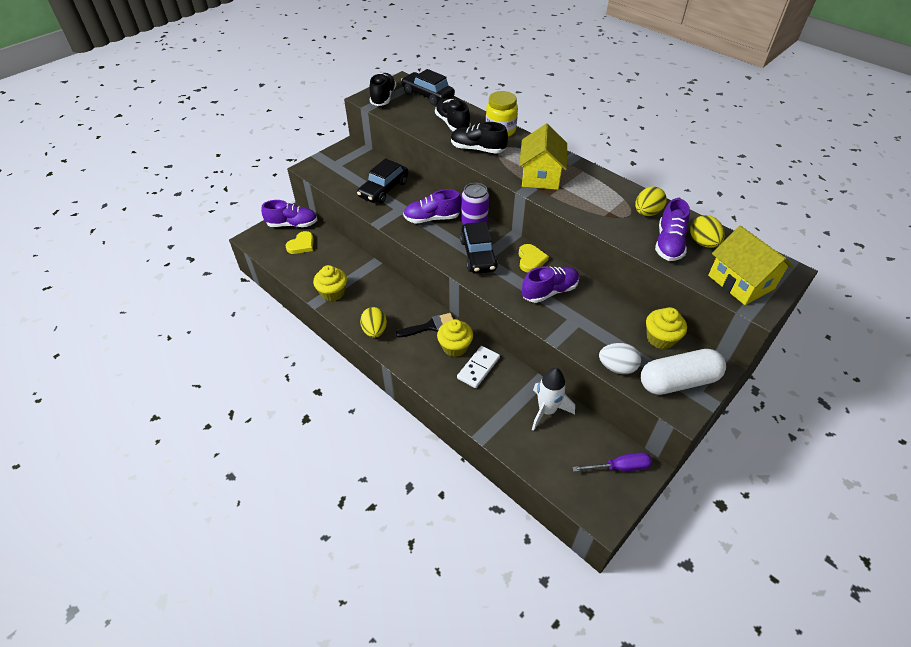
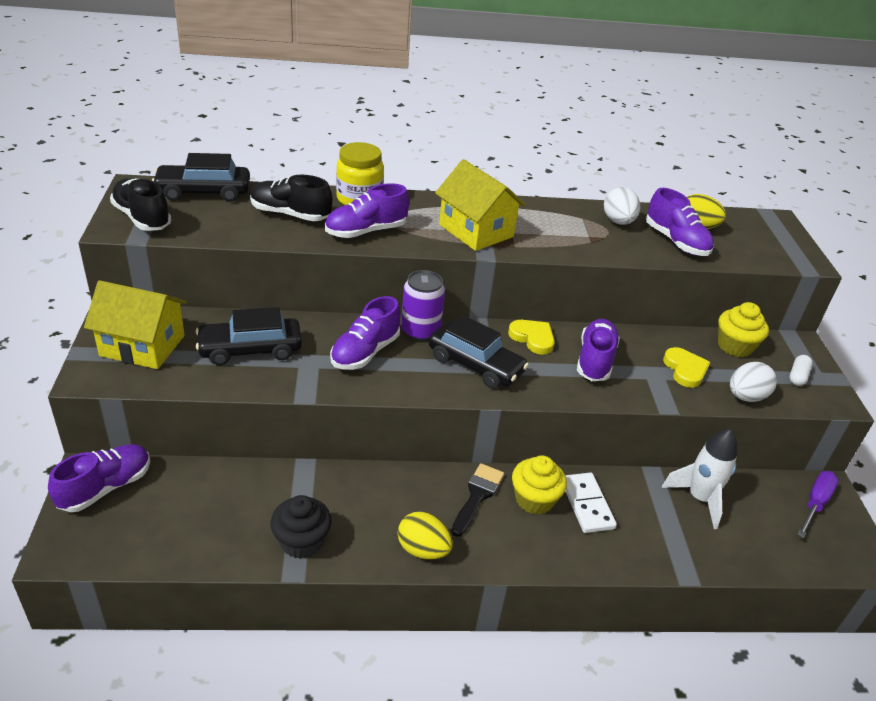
camera: 50 degrees left, 10 degrees down
(301, 245) = (162, 507): yellow heart -> yellow heart (685, 369)
(333, 293) = (301, 541): yellow cupcake -> black cupcake
(384, 189) = (250, 349): black car -> black car turned 90 degrees clockwise
(477, 149) = (366, 231): black shoe -> purple shoe
(647, 213) = (618, 222): yellow egg -> white egg
(678, 381) = (797, 376): white capsule -> white capsule, size x0.41
(741, 282) = (768, 247): yellow house -> yellow house (142, 345)

